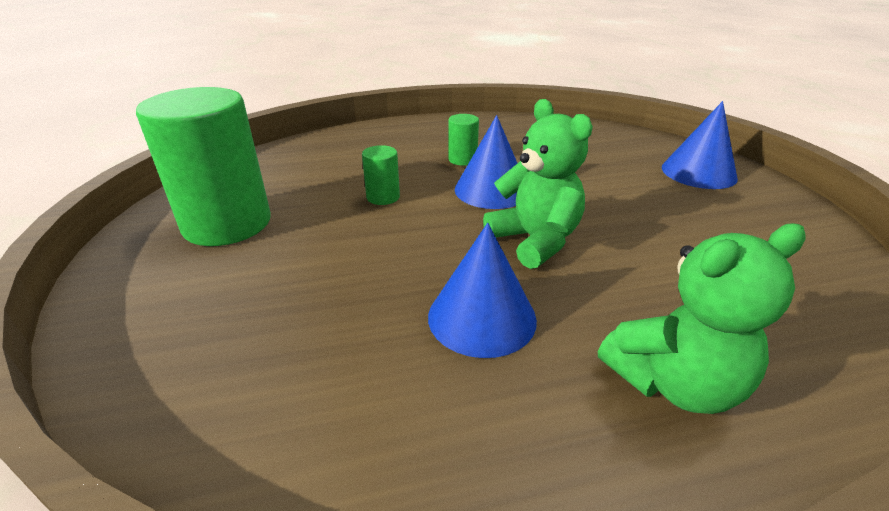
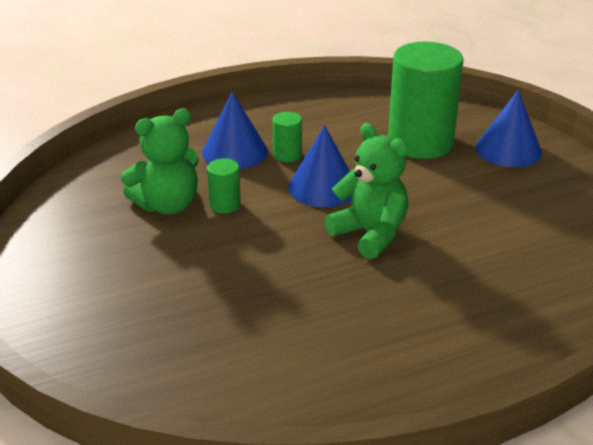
camera: 10 degrees left, 0 degrees up
(227, 223) = (93, 246): green cylinder -> green cylinder (420, 142)
(482, 317) = (340, 301): blue cone -> blue cone (234, 152)
(674, 383) = (478, 328): green teddy bear -> green teddy bear (167, 205)

